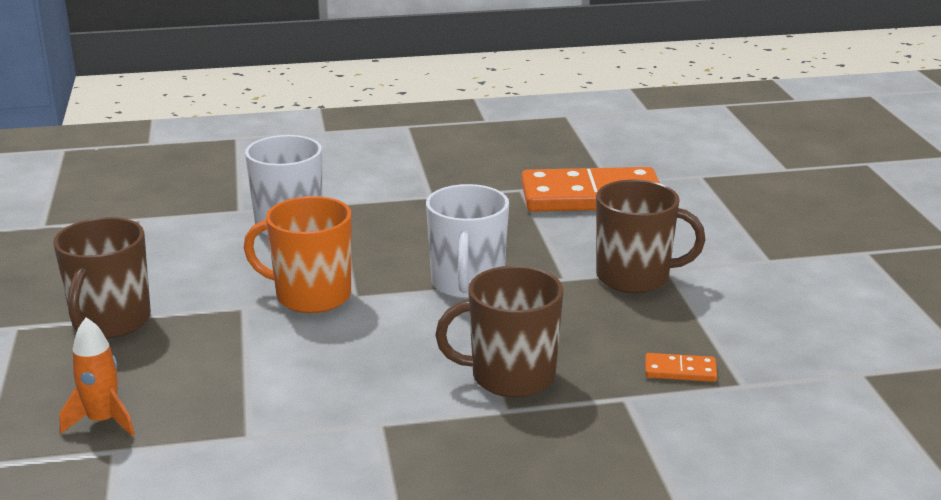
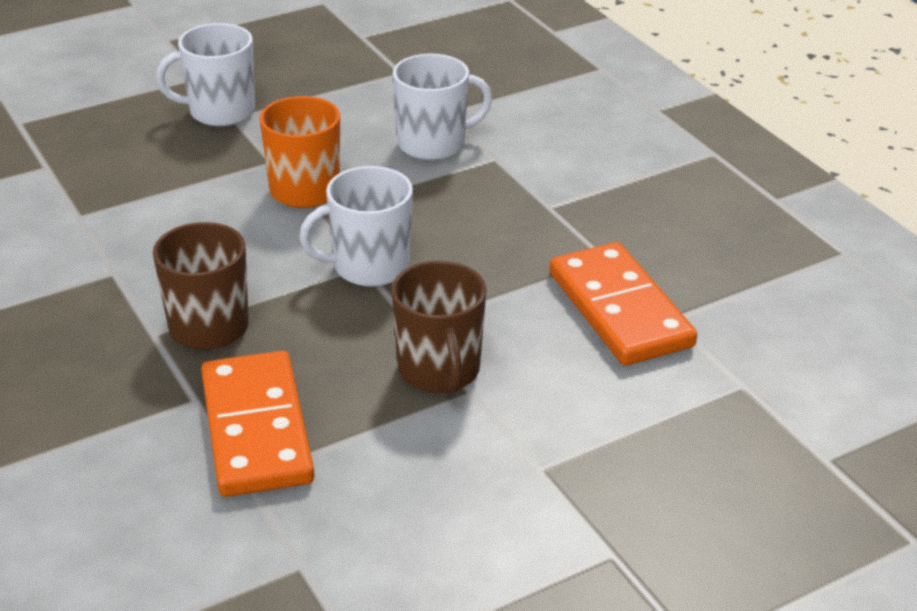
camera: 70 degrees right, 10 degrees up
(103, 421) = (81, 151): orange rocket -> none
(110, 322) = (220, 111): brown mug -> white mug
(680, 371) = (256, 429): orange domino -> orange domino, size x2.48

